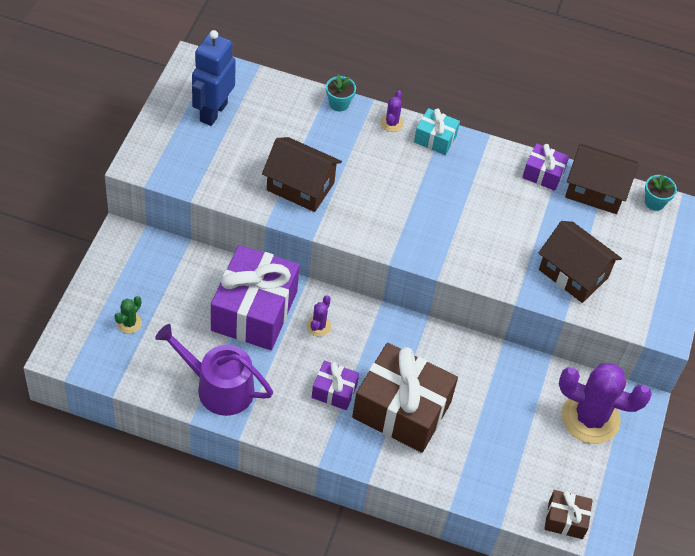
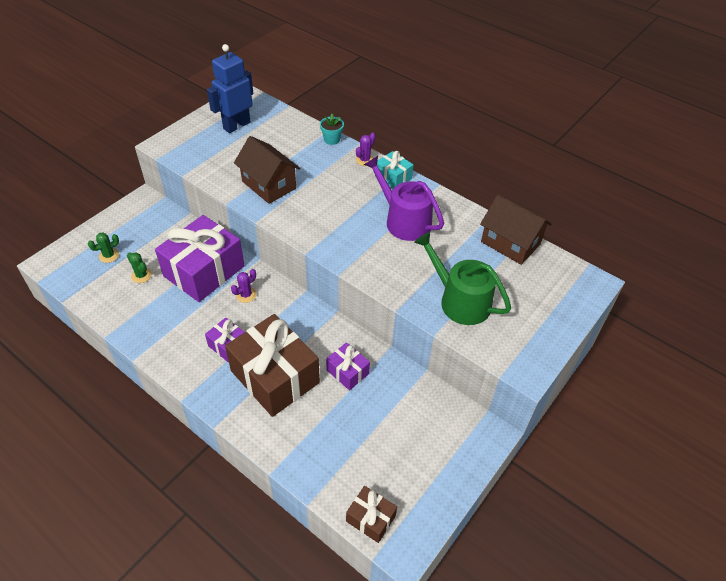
camera: 25 degrees right, 5 degrees down
(184, 337) = (141, 275): none -> green cactus
(218, 387) = (142, 317): purple watering can -> purple watering can (404, 220)
(543, 174) = (470, 221): purple gift -> purple gift (347, 372)
(573, 273) = (460, 300): brown house -> green watering can
(590, 418) = (437, 433): purple cactus -> none
(654, 202) = (560, 264): turquoise flower pot -> none

